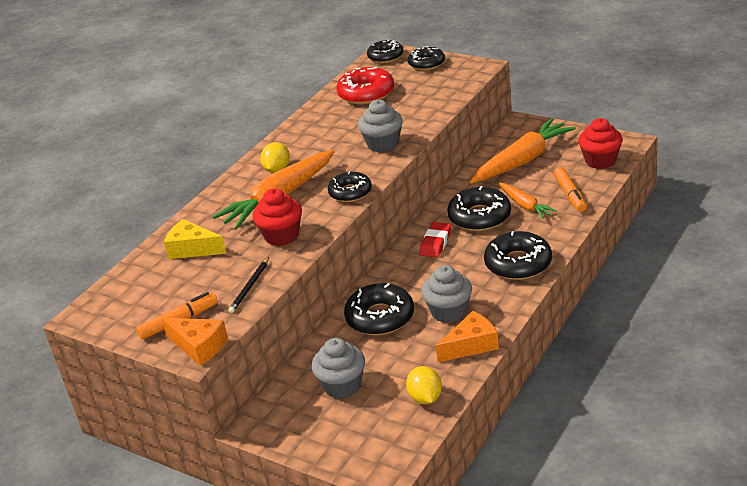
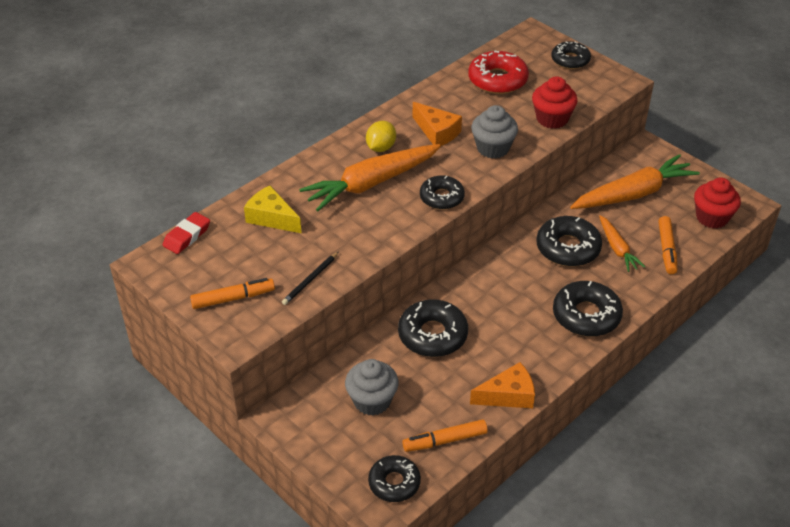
camera: 10 degrees right, 10 degrees up
(199, 346) = (242, 333): orange cheese -> orange cheese (437, 132)
(282, 235) = (359, 229): red cupcake -> red cupcake (552, 119)
(385, 56) = (532, 39): black donut -> black donut (394, 483)
(425, 398) = (444, 440): yellow lemon -> orange marker
(435, 243) = (514, 266): red eraser -> red eraser (187, 236)
(449, 311) = (500, 350): grey cupcake -> none

